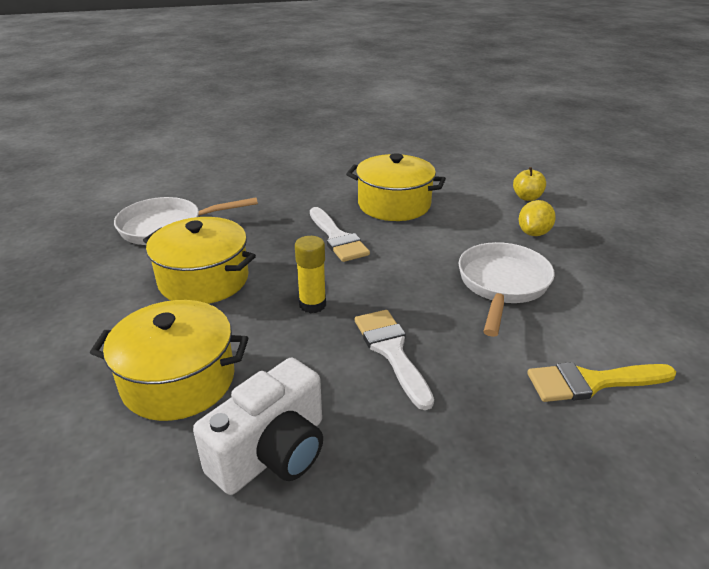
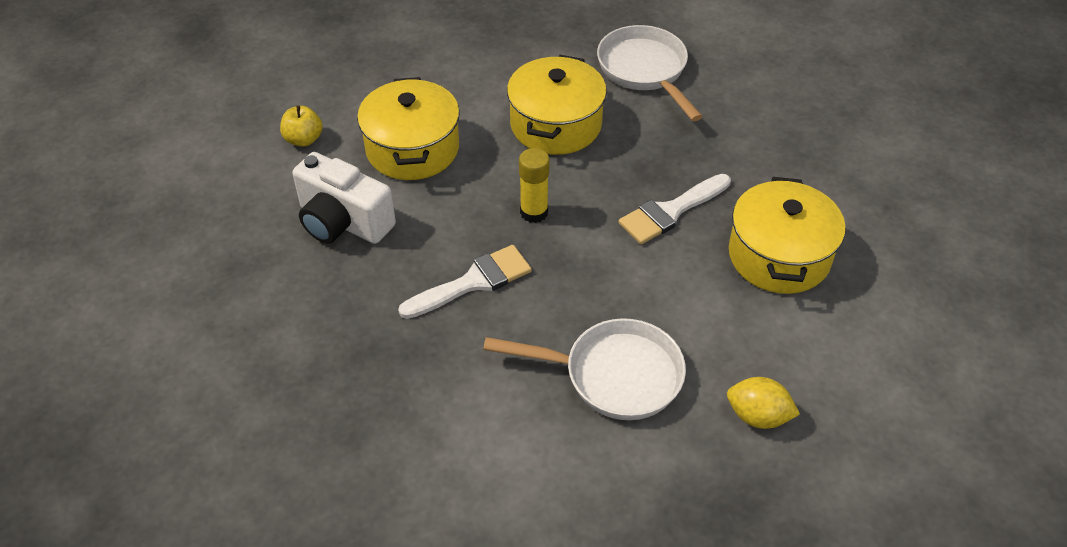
camera: 80 degrees right, 15 degrees up
(527, 197) = (872, 414): yellow apple -> yellow apple (304, 139)
(591, 382) = (454, 448): yellow brush -> none

